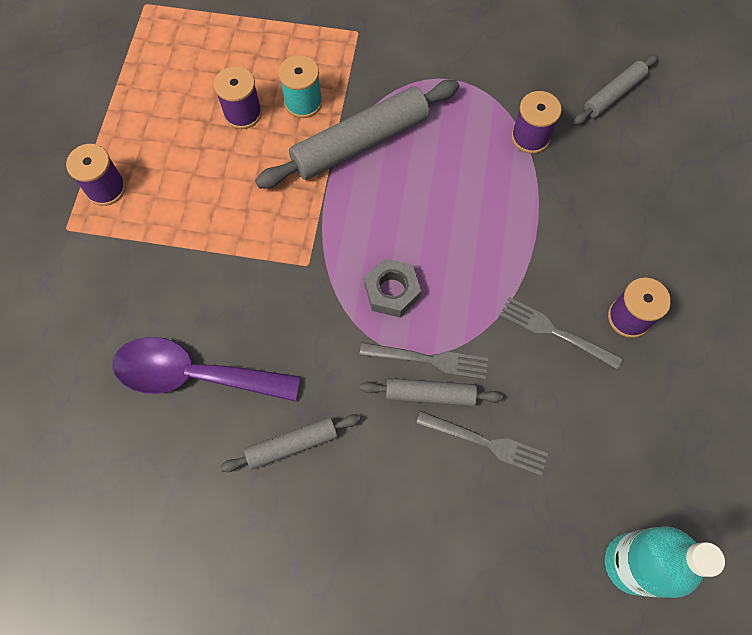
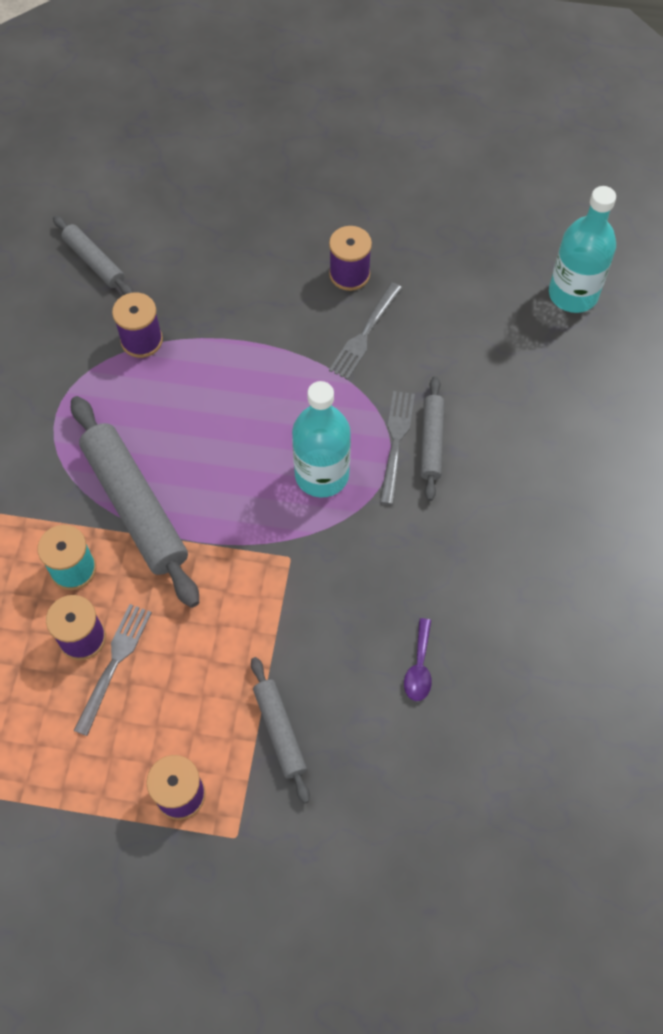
camera: 90 degrees left, 5 degrees down
(193, 375) = (419, 667): purple spoon -> purple spoon, size x0.44
(292, 444) = (488, 565): grey rolling pin -> grey rolling pin (279, 731)
(392, 291) = (322, 475): grey nut -> turquoise bottle
(487, 443) = (477, 396): grey fork -> grey fork (114, 663)

